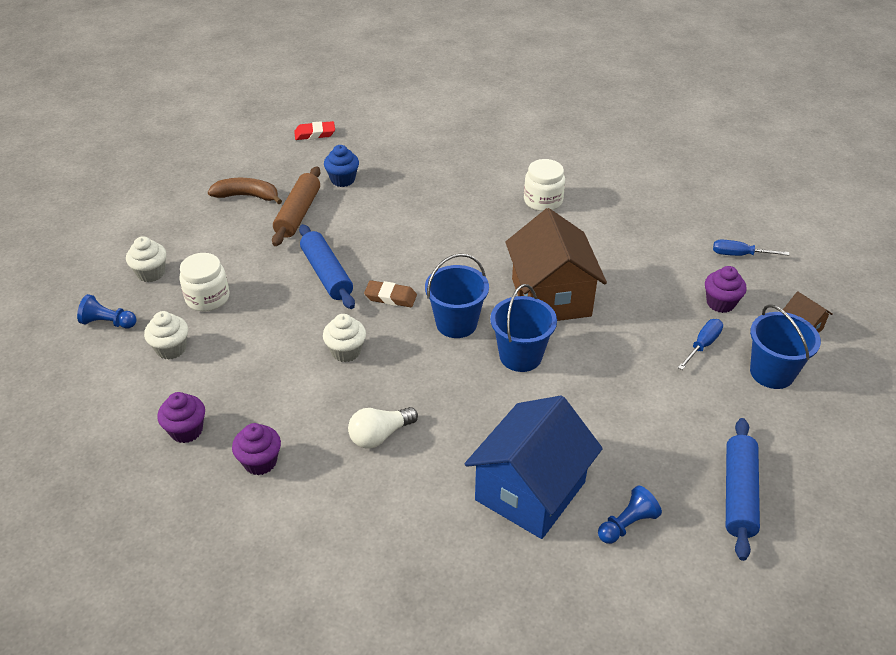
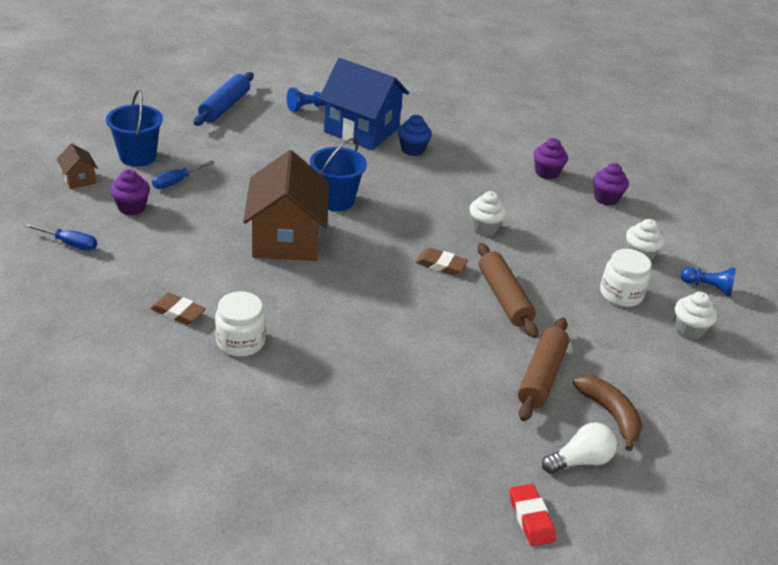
camera: 175 degrees left, 5 degrees down
(247, 196) = (610, 414): brown banana -> brown banana turned 135 degrees counterclockwise
(315, 134) = (531, 518): red eraser -> red eraser turned 75 degrees clockwise
(327, 274) = (503, 298): blue rolling pin -> brown rolling pin
(343, 180) = (487, 419): blue cupcake -> blue cupcake (412, 149)
(380, 435) = (460, 172): white light bulb -> white light bulb (580, 460)
(456, 323) = (383, 232): blue bucket -> none
(530, 491) = (361, 130): blue house -> blue house turned 75 degrees clockwise
(604, 214) = (178, 312): none -> brown eraser

